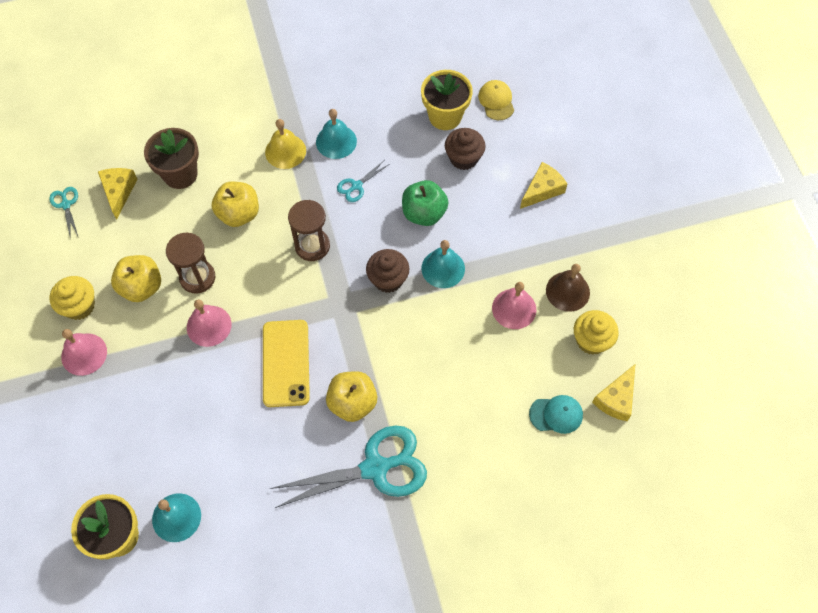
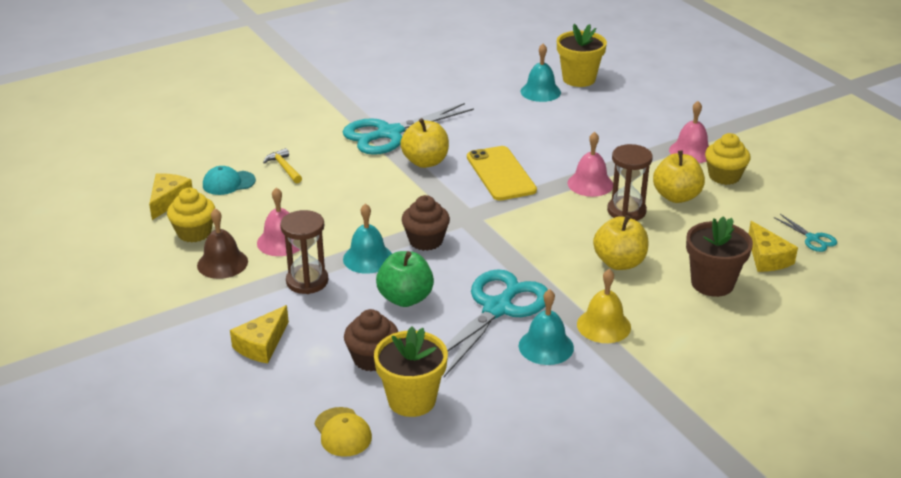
camera: 165 degrees right, 30 degrees down
(312, 246) = (521, 252): brown hourglass -> brown hourglass (307, 281)
(356, 186) = (497, 308): turquoise scissors -> turquoise scissors, size x2.26
(497, 428) = (284, 168): none -> yellow hammer

